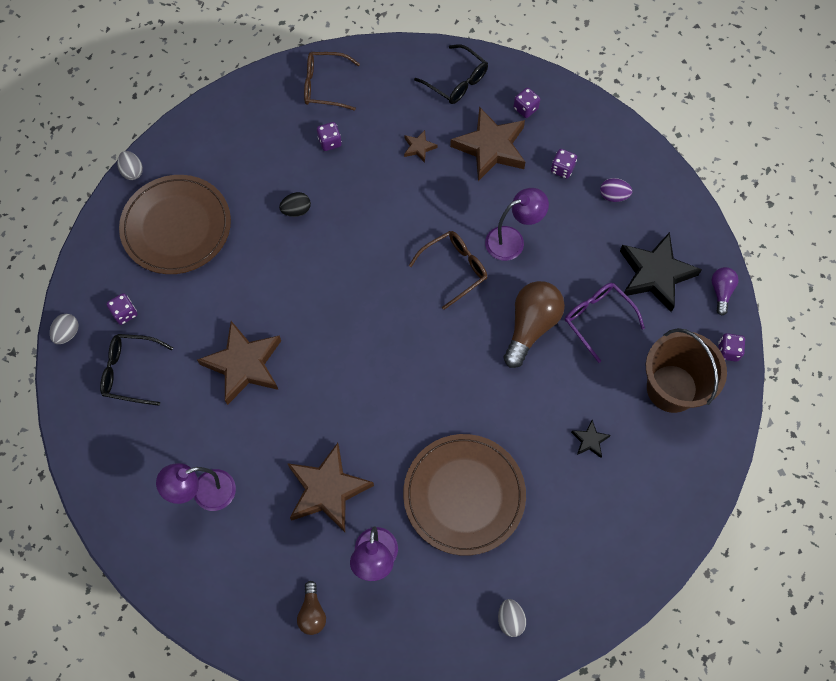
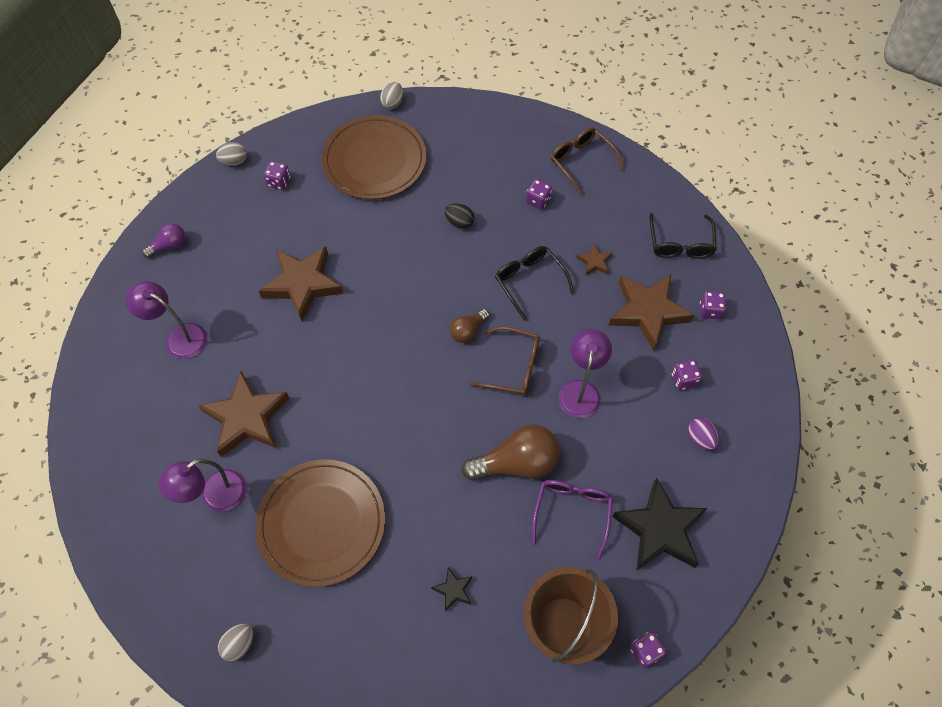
camera: 50 degrees right, 5 degrees down
(131, 372) = (237, 219): black glasses -> black glasses (529, 281)
(312, 613) = (137, 483): brown light bulb -> brown light bulb (468, 331)
(512, 240) = (580, 390): purple lamp -> purple lamp turned 105 degrees counterclockwise
(721, 291) = (698, 600): purple light bulb -> purple light bulb (169, 245)

